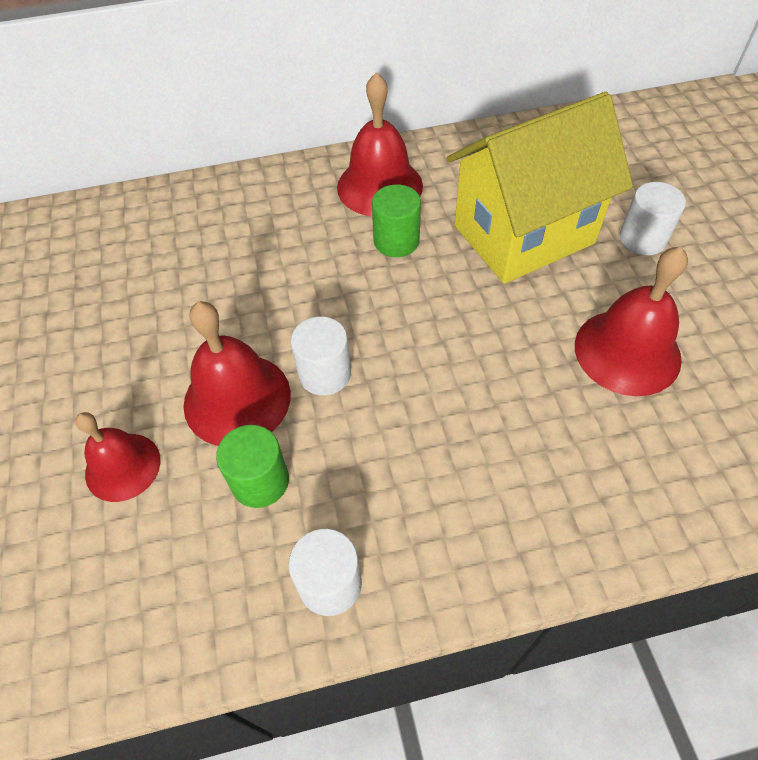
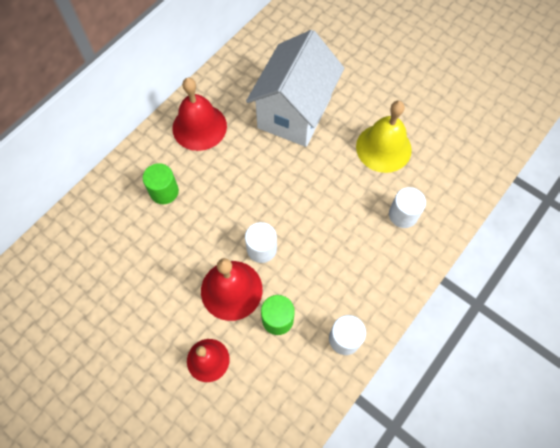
camera: 40 degrees left, 10 degrees up
(396, 241) = (235, 155): green cylinder -> green cylinder (164, 191)
(523, 234) = (294, 112): yellow house -> white house
(627, 351) = (383, 148): red bell -> yellow bell
(642, 239) = (350, 82): white cylinder -> white cylinder (403, 215)

